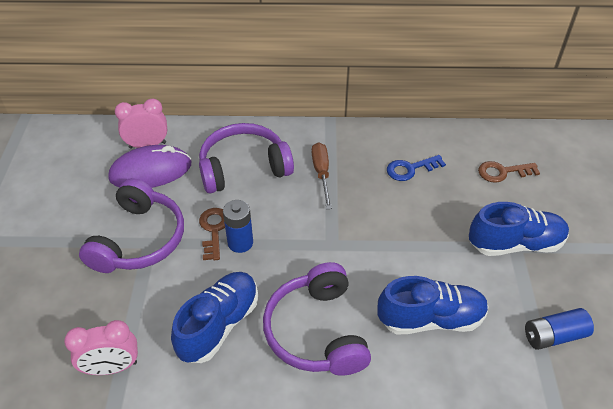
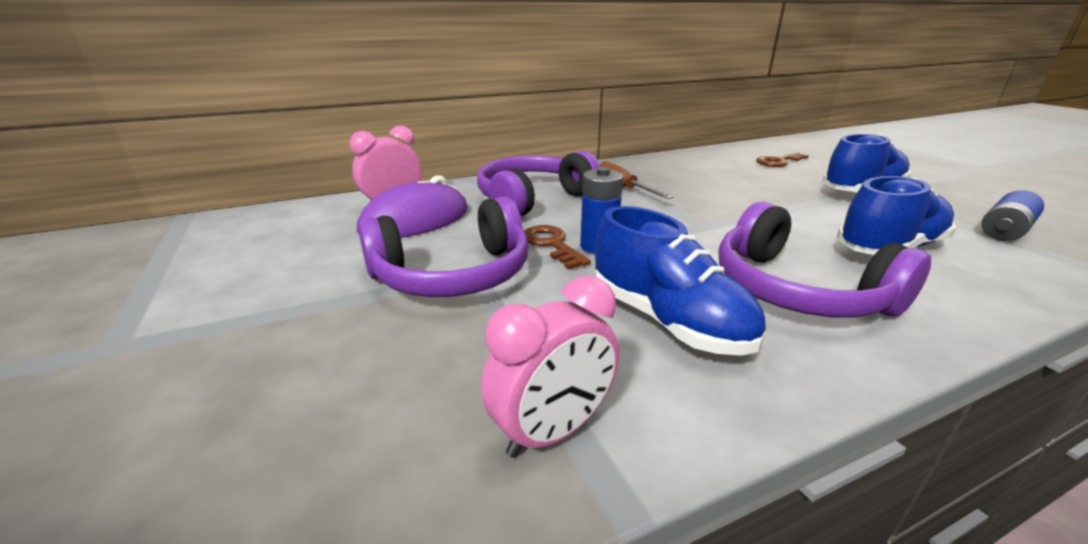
camera: 25 degrees left, 20 degrees down
(139, 239) = (453, 274): purple headphones -> purple headphones turned 75 degrees clockwise
(219, 325) = (668, 321): blue shoe -> blue shoe turned 135 degrees clockwise
(411, 169) = (702, 172): blue key -> none

